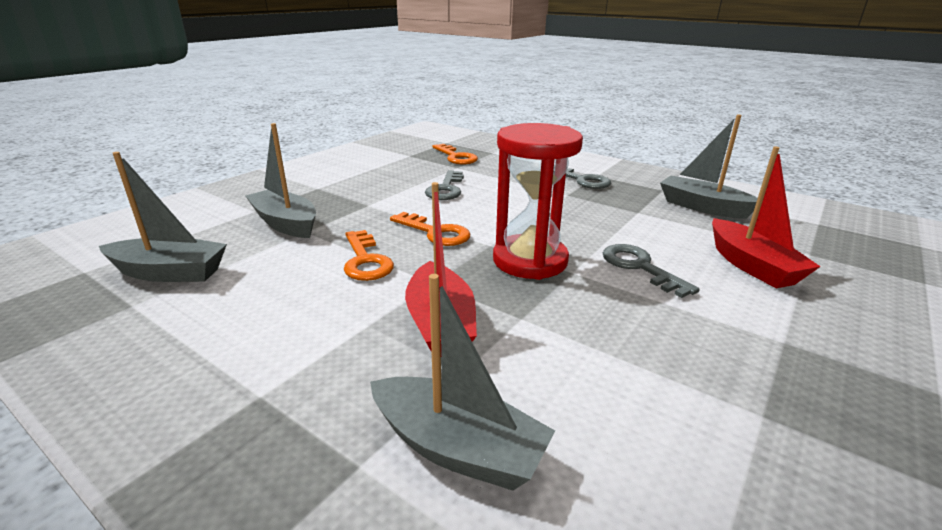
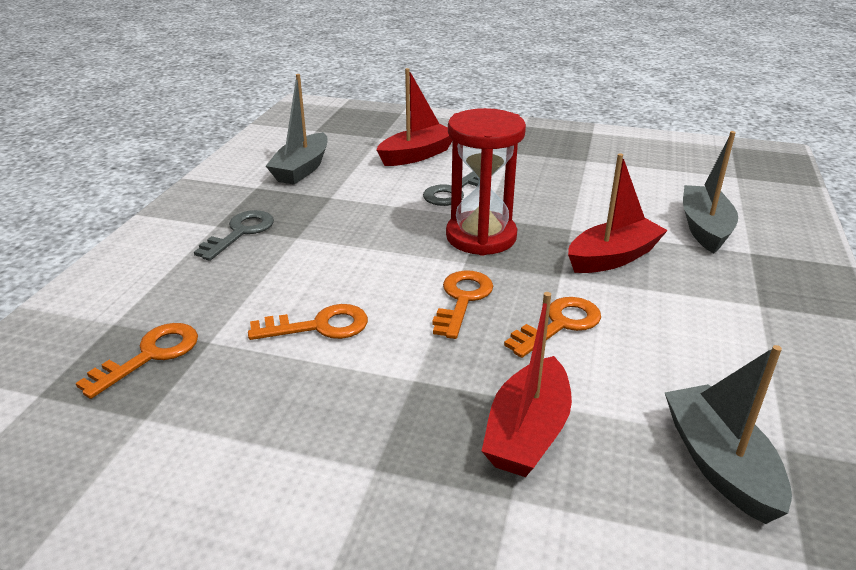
camera: 110 degrees left, 5 degrees up
(285, 223) = (527, 432): grey boat -> red boat
(446, 189) = (319, 326): grey key -> orange key

